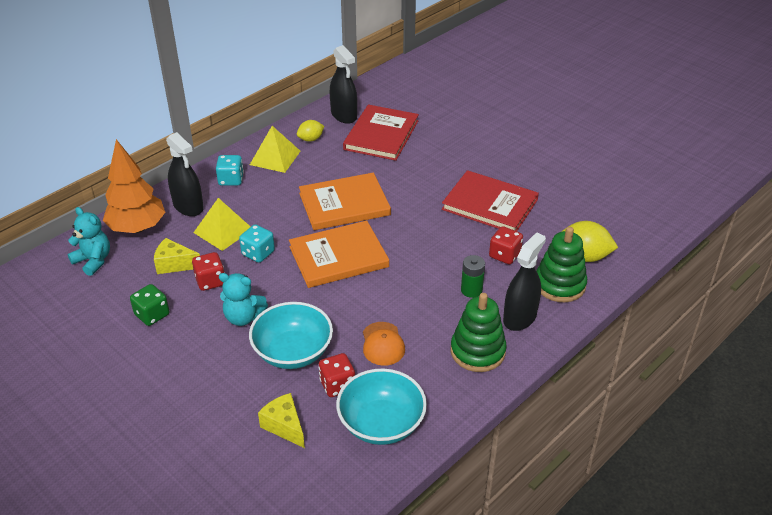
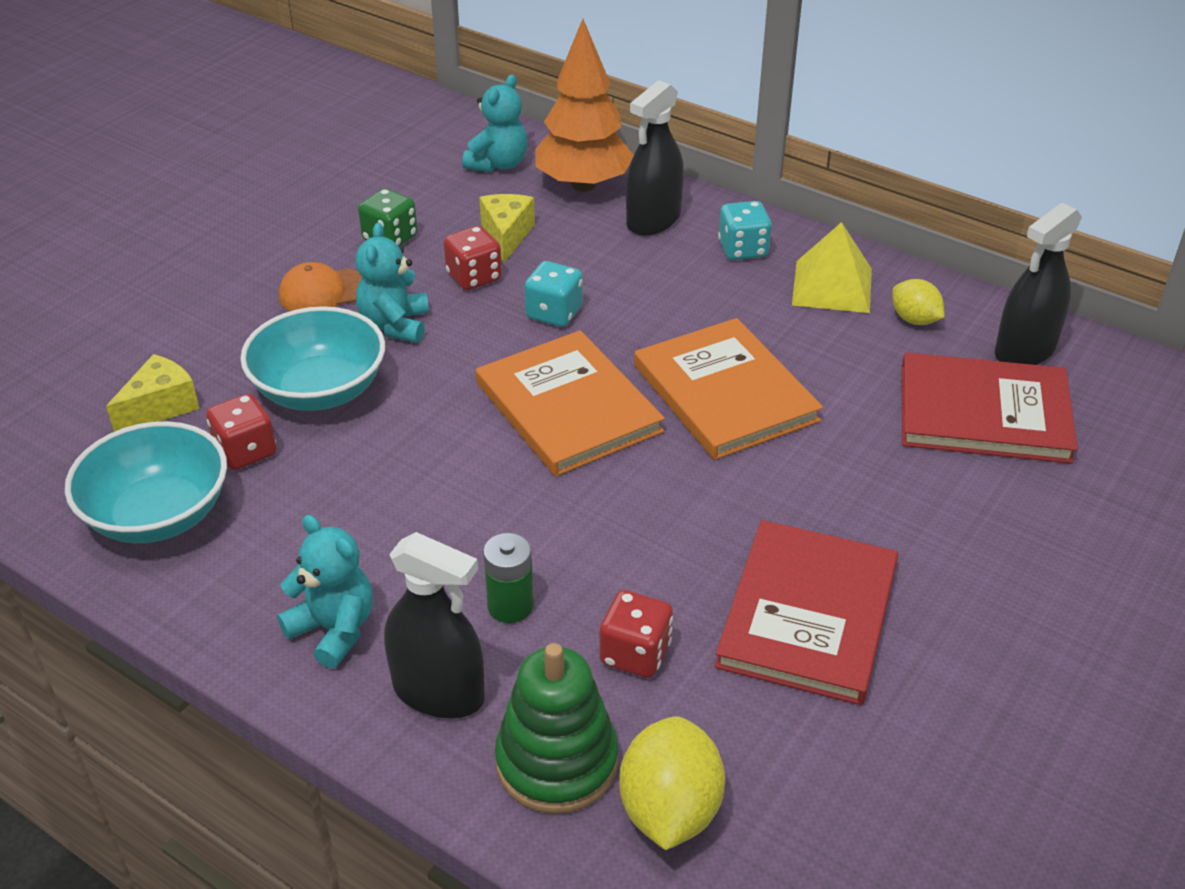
camera: 80 degrees right, 0 degrees up
(223, 231) = (602, 266): yellow pyramid -> none
(382, 344) = (345, 493): orange cap -> orange cap (323, 292)
(477, 351) = (334, 629): green stacking toy -> turquoise teddy bear

